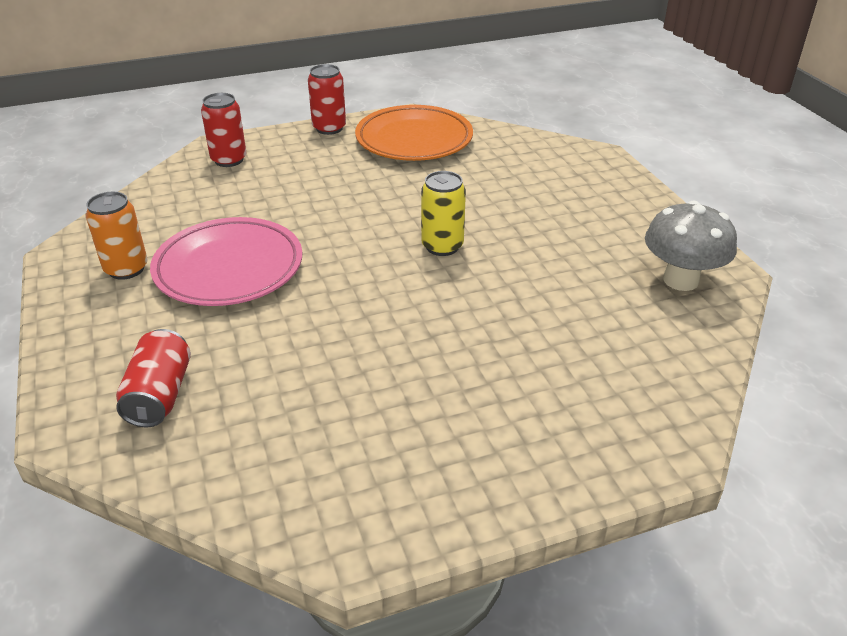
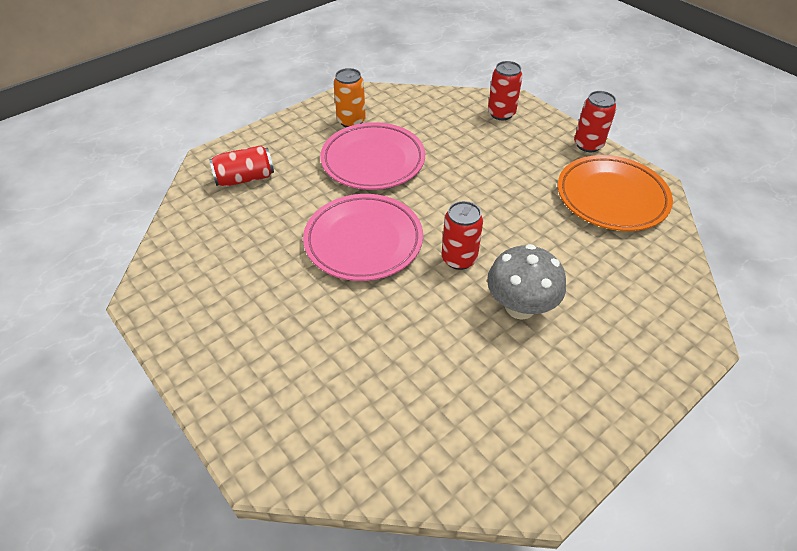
camera: 70 degrees right, 10 degrees up
(372, 306) = (363, 241): none -> pink plate
(442, 246) = (459, 259): yellow can -> red can
(680, 280) = (501, 445): grey mushroom -> grey mushroom (520, 307)

